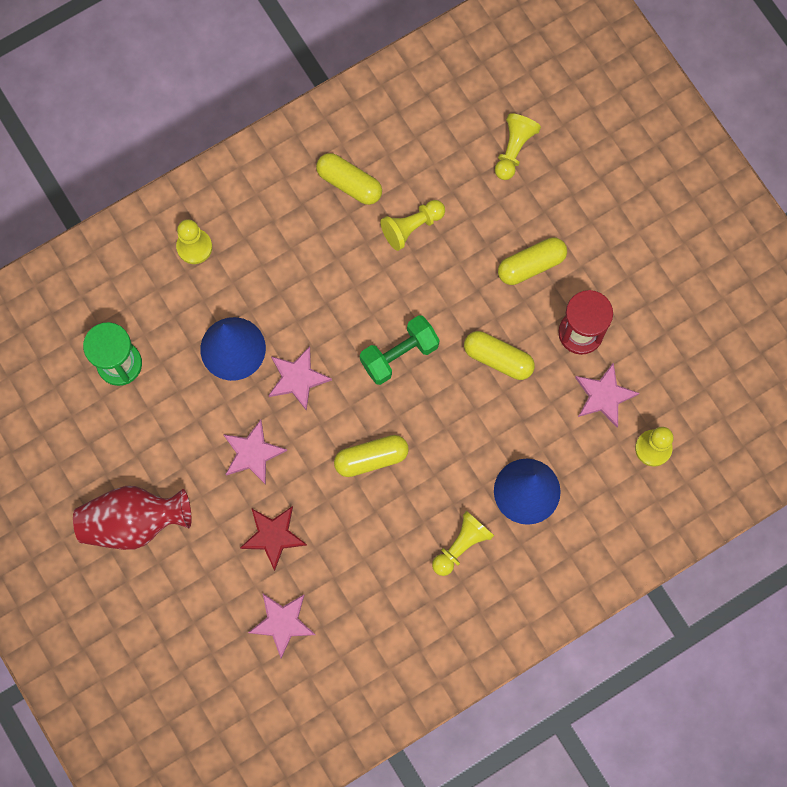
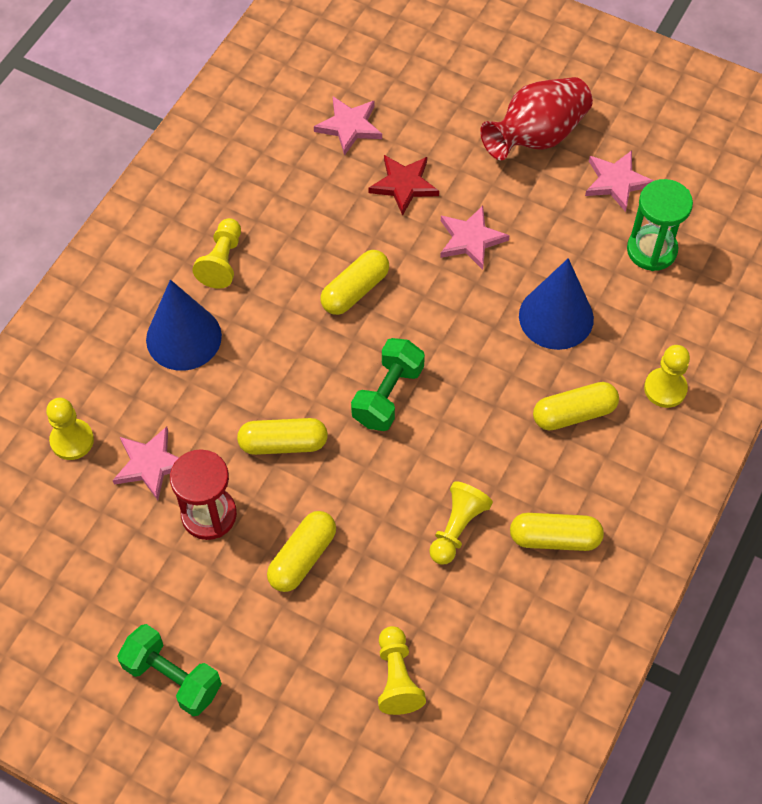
camera: 150 degrees right, 15 degrees down
(273, 265) = (574, 413): none -> yellow capsule
(297, 378) = (474, 323): pink star -> pink star (616, 182)
(662, 230) = (172, 677): none -> green dumbbell

